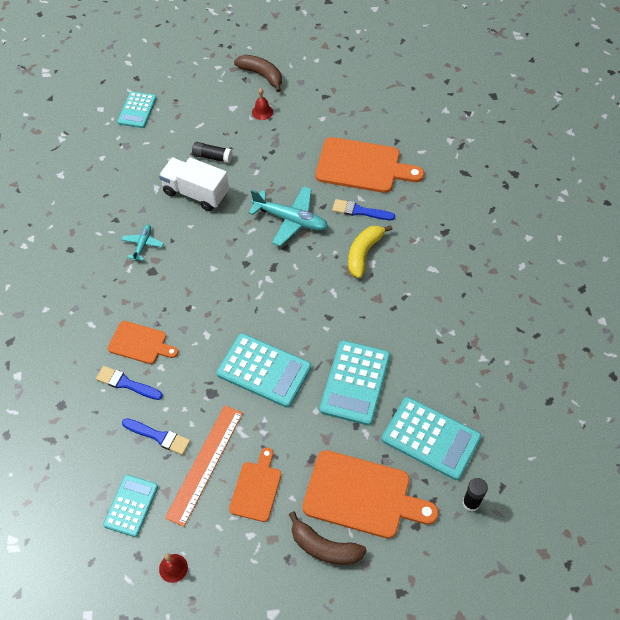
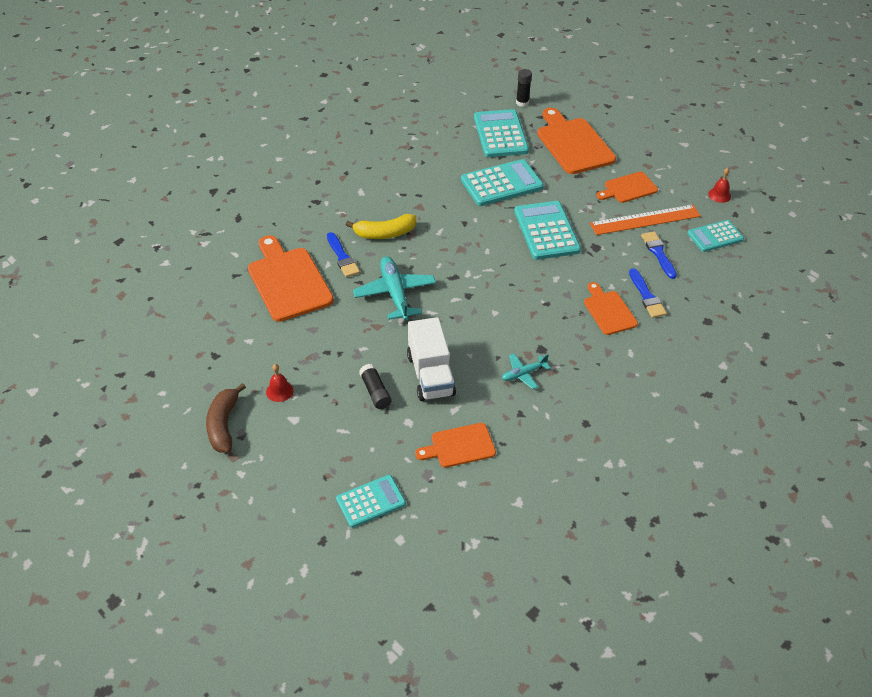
camera: 130 degrees left, 10 degrees down
(127, 172) = (459, 446): none -> orange cutting board
(324, 547) = (623, 143): brown banana -> none

